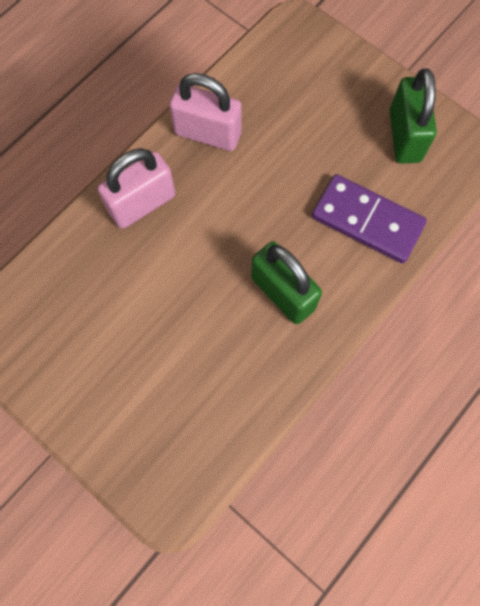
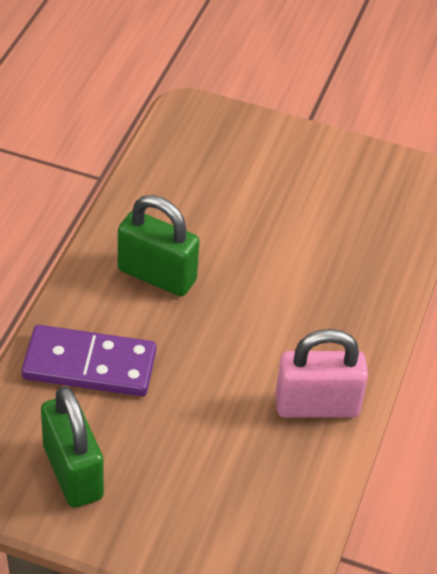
camera: 155 degrees right, 25 degrees down
(142, 204) = (348, 315): pink padlock -> none

